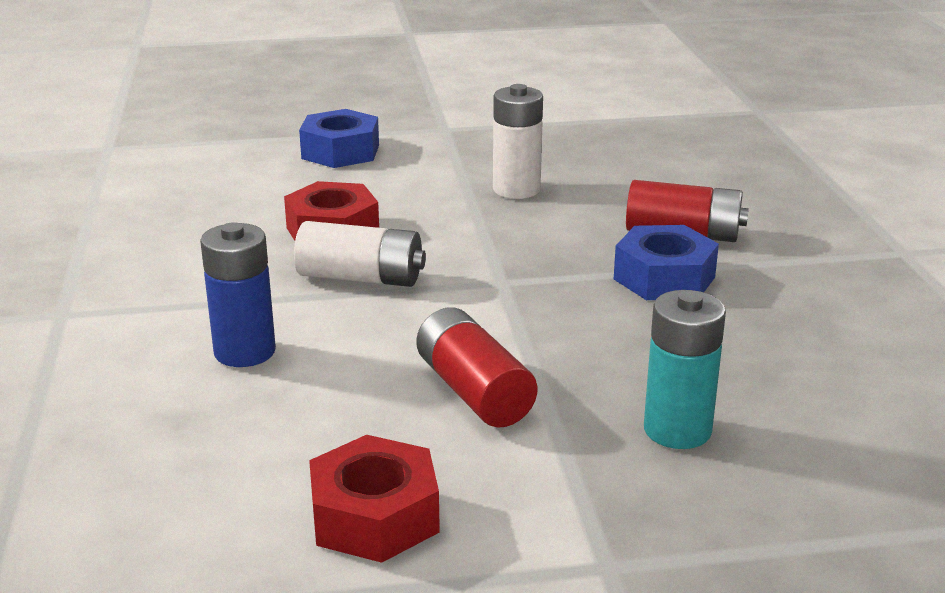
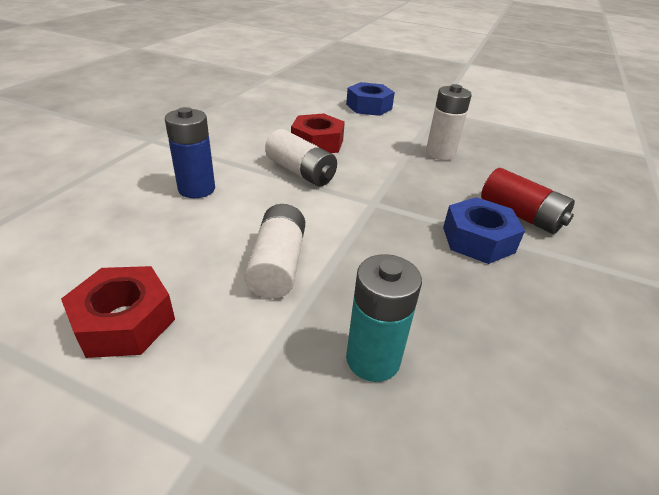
camera: 30 degrees right, 10 degrees up
(473, 391) = (277, 264): red battery -> white battery

